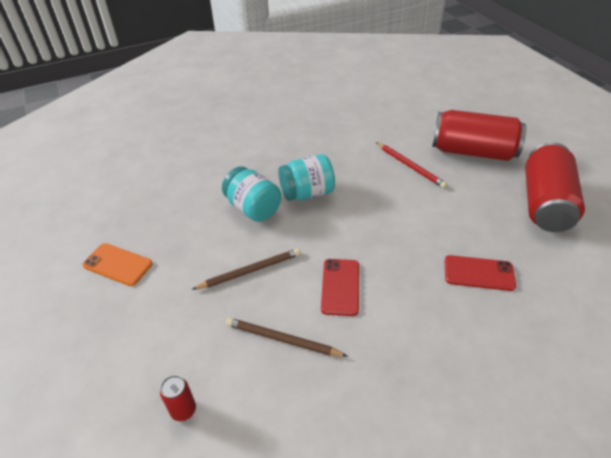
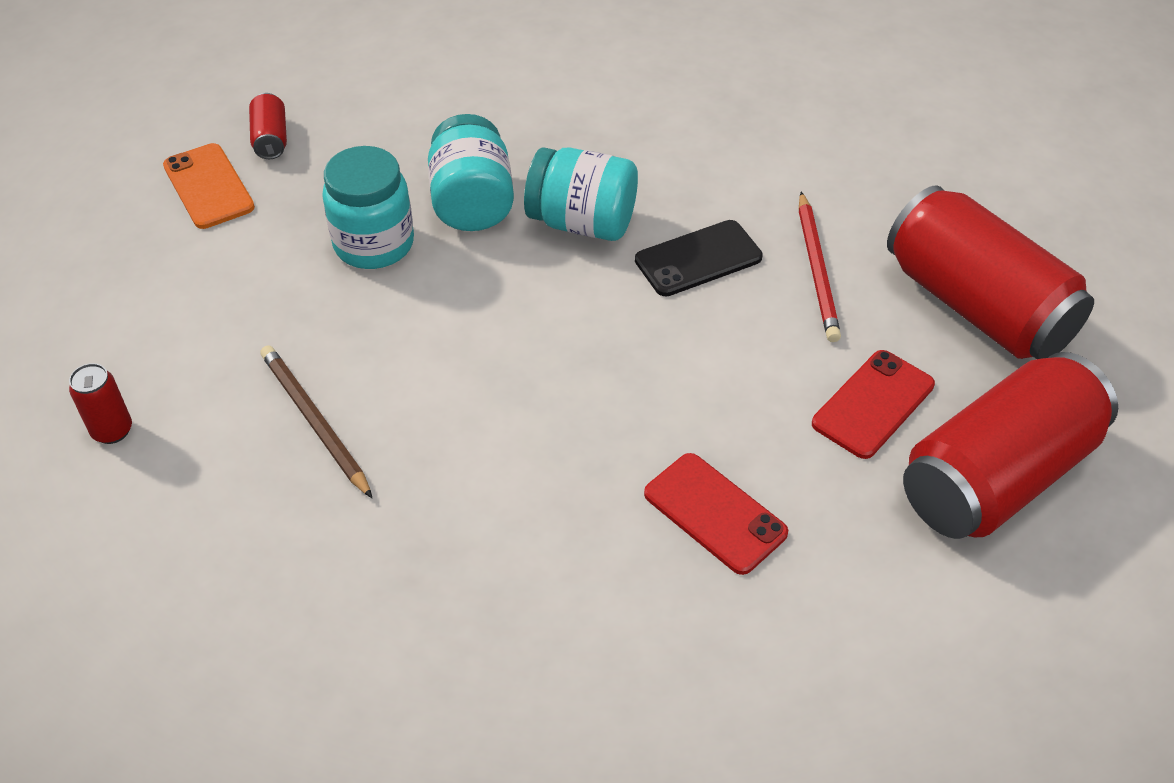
camera: 35 degrees right, 5 degrees up
(129, 228) = (271, 139): none -> red can
(227, 247) = (374, 244): none -> turquoise jar
(250, 271) = (370, 298): brown pencil -> none
(340, 287) = (472, 399): red phone -> red phone (873, 404)
(365, 184) = (698, 259): none -> black phone

